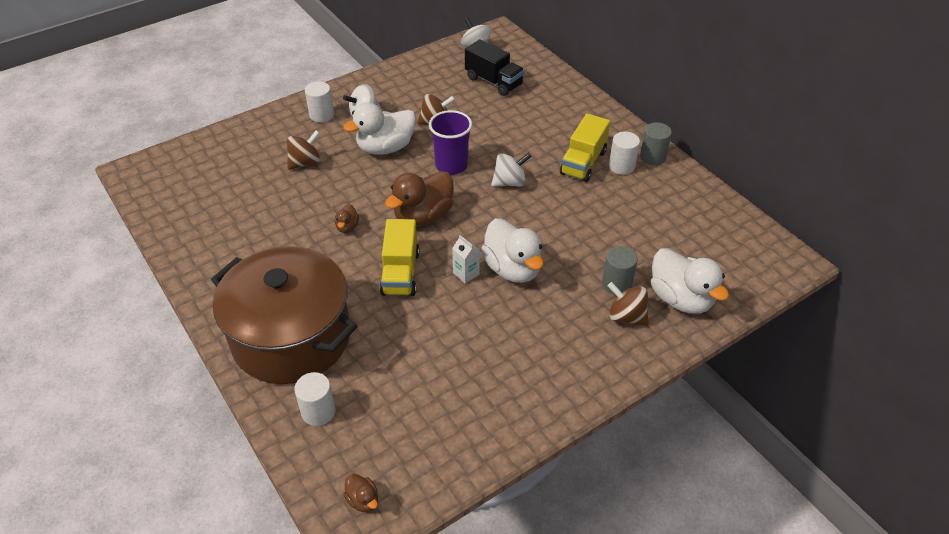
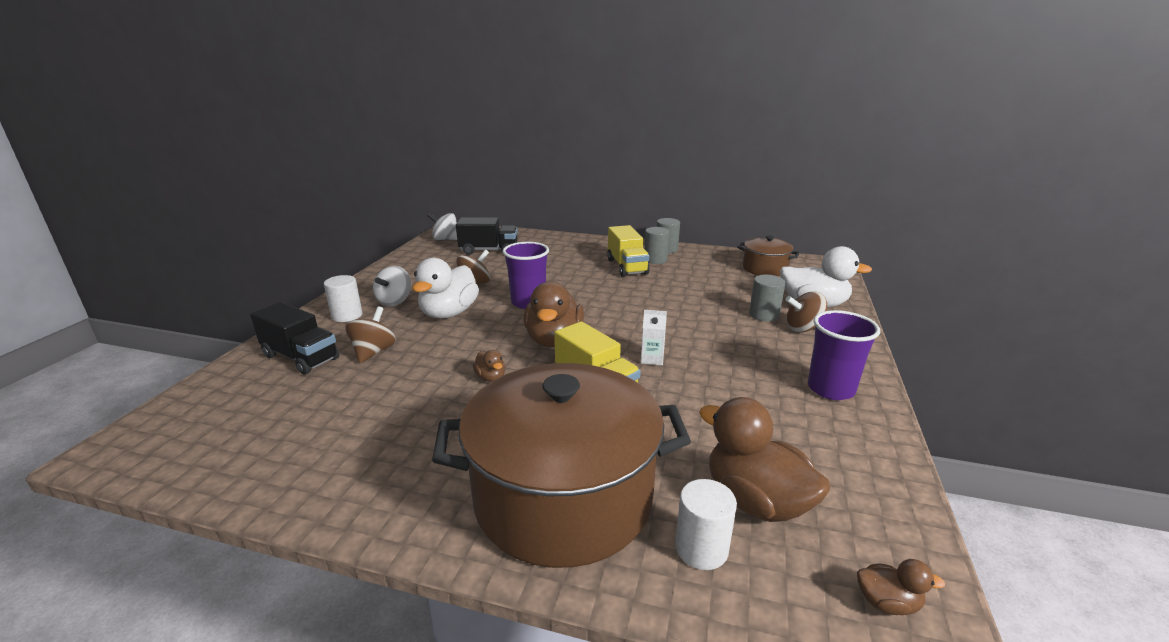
camera: 40 degrees left, 20 degrees down
(263, 144) = (301, 357): none -> black truck
(380, 410) = (756, 501): none -> brown duck
(510, 182) = (592, 294): white spinning top -> none
(512, 269) = (682, 339): white duck -> none
(551, 378) = (830, 389): none -> purple cup
(621, 166) = (655, 260): white cylinder -> grey cylinder
(710, 232) = (765, 269): none -> brown pot

